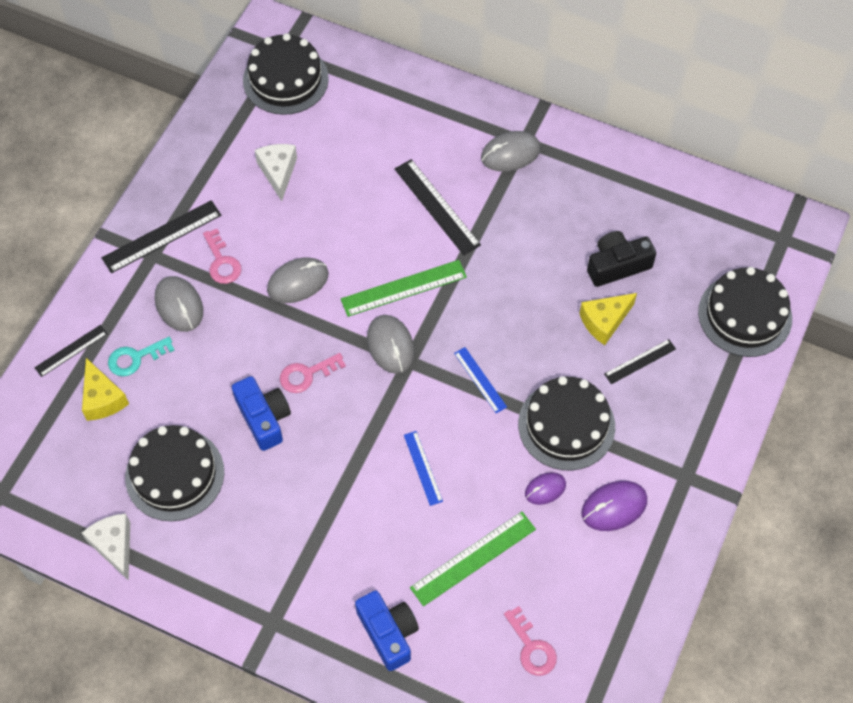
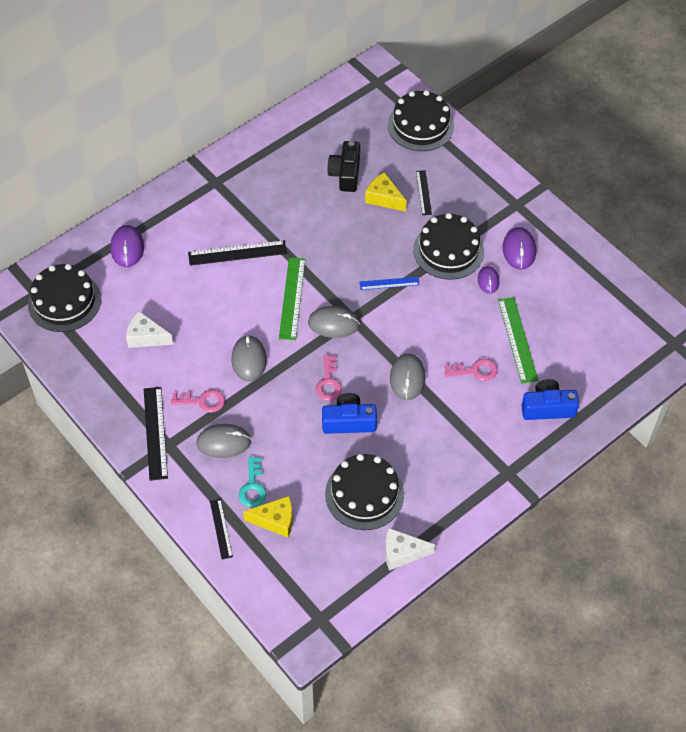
camera: 65 degrees left, 5 degrees down
(385, 101) = (127, 248): none -> purple mouse
(423, 468) = (438, 342): blue ruler -> none
(510, 153) = (220, 194): grey mouse -> grey mouse (407, 378)
(531, 647) = (593, 333): pink key -> pink key (475, 371)
(604, 321) = (383, 198): yellow cheese -> yellow cheese turned 135 degrees clockwise

